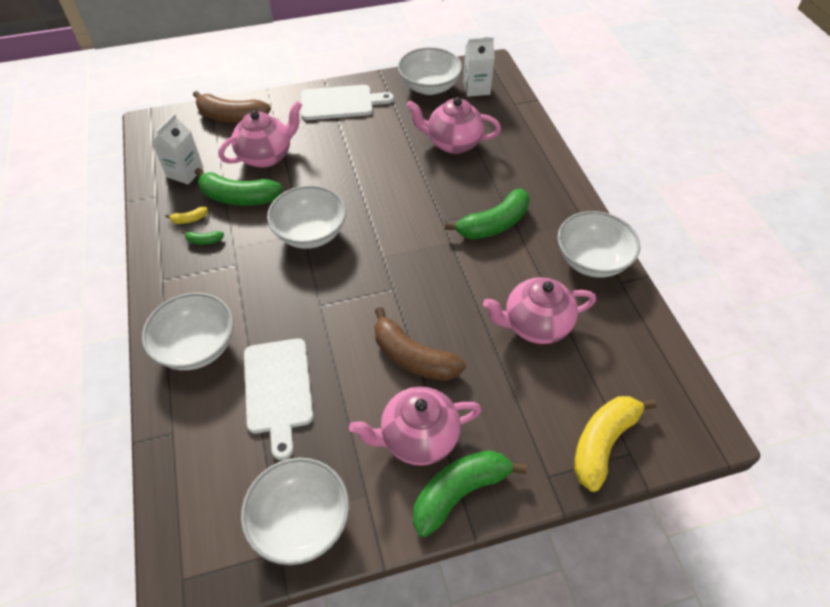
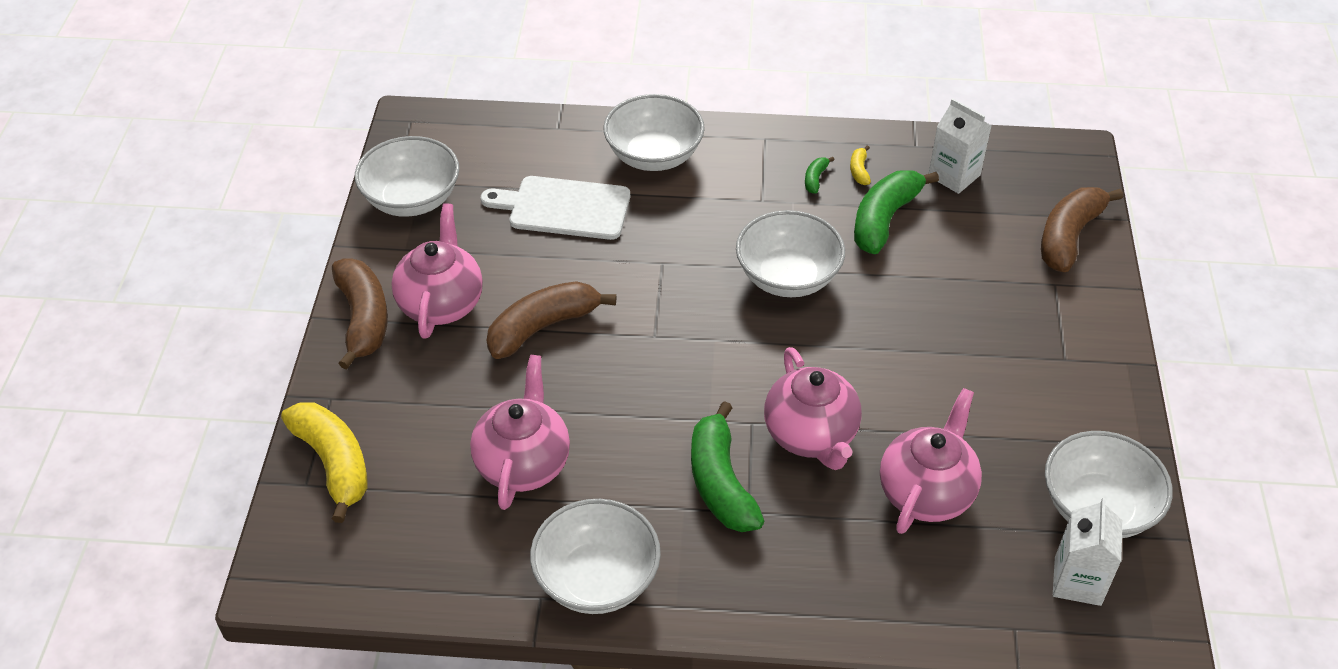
camera: 110 degrees right, 5 degrees down
(266, 156) = (964, 260): pink teapot -> pink teapot (811, 435)
(340, 103) = (1076, 371): white cutting board -> none
(459, 492) = (363, 319): green banana -> brown banana

